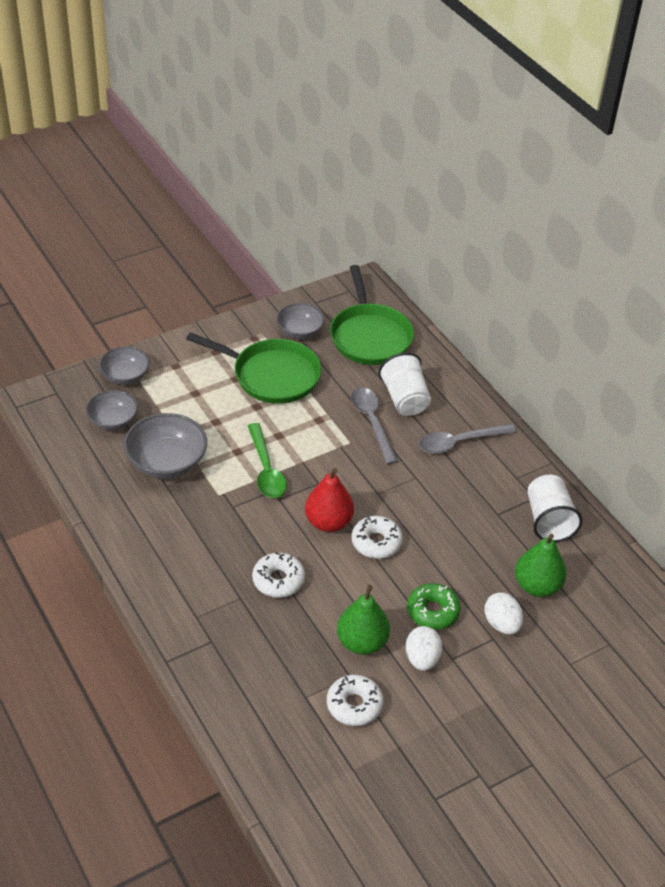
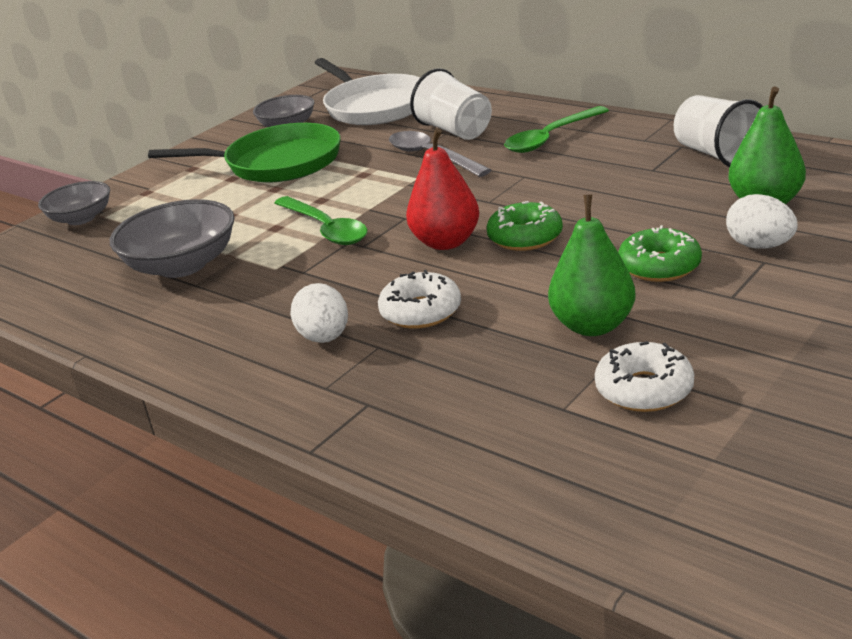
camera: 15 degrees left, 15 degrees down
(113, 420) = (83, 256): grey bowl -> none
(370, 336) = (374, 106): green pan -> white pan
(376, 542) = (525, 237): white donut -> green donut
(422, 659) = (691, 311): white egg -> white egg (324, 338)
(459, 442) = (550, 138): grey spoon -> green spoon

